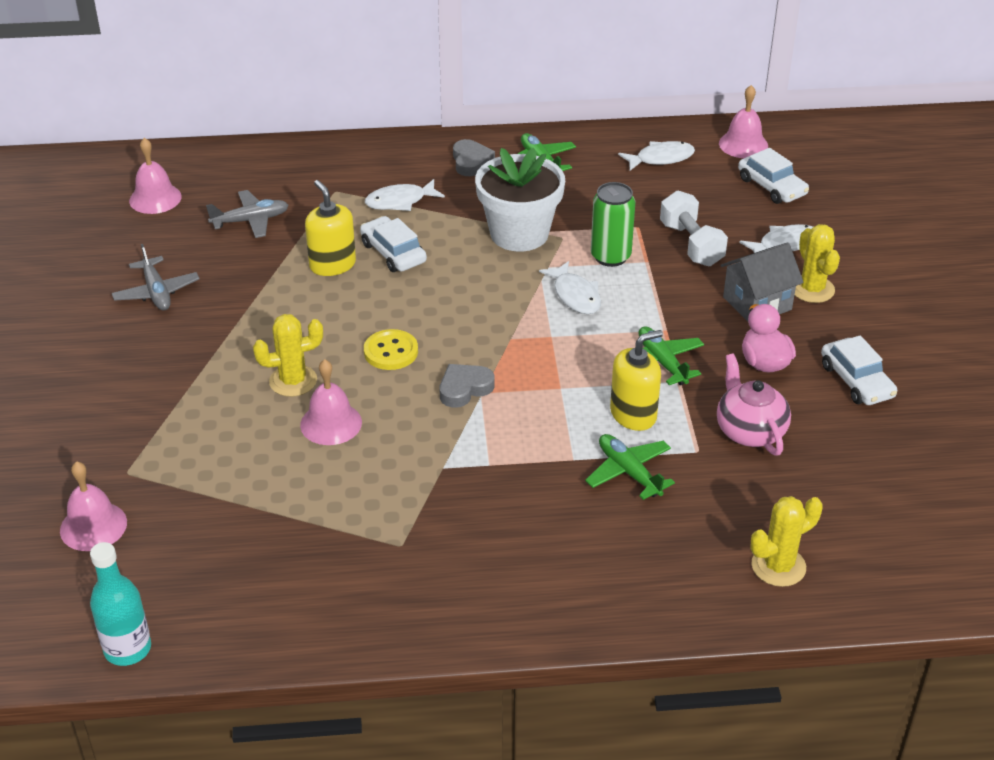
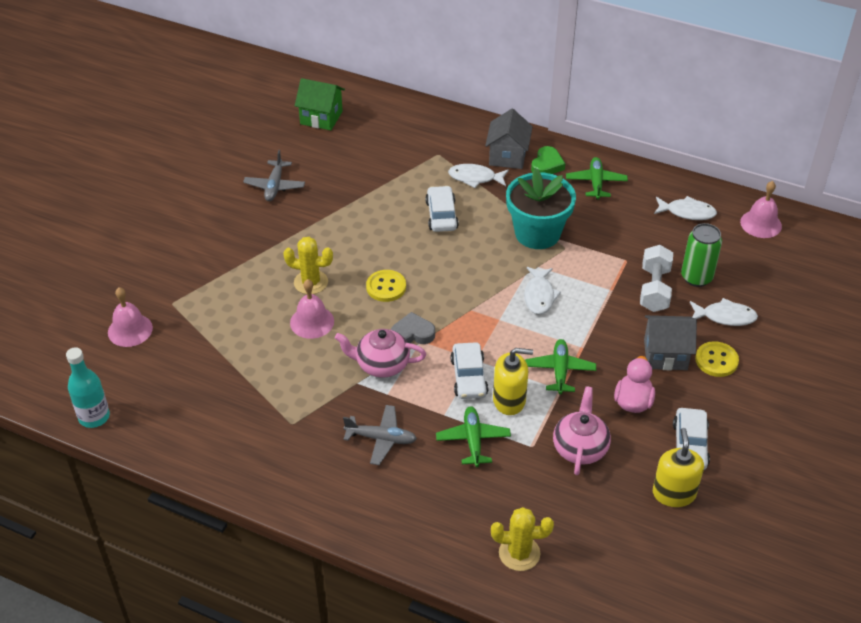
camera: 30 degrees right, 5 degrees up
(155, 198) = (321, 117): pink bell -> green house
(250, 221) = (368, 156): grey plane -> grey plane (381, 439)
(332, 264) = (396, 208): yellow soap dispenser -> yellow soap dispenser (674, 493)
(419, 167) = (507, 156): none -> grey house
(455, 436) = (381, 364): none -> pink teapot
(471, 162) = (547, 165): grey heart -> green heart
(519, 234) = (537, 233): white flower pot -> turquoise flower pot
(610, 256) = (588, 276): green can -> green can (696, 277)
(771, 186) = (754, 266): white car -> white car (469, 377)
(812, 289) = (716, 360): yellow cactus -> yellow button

